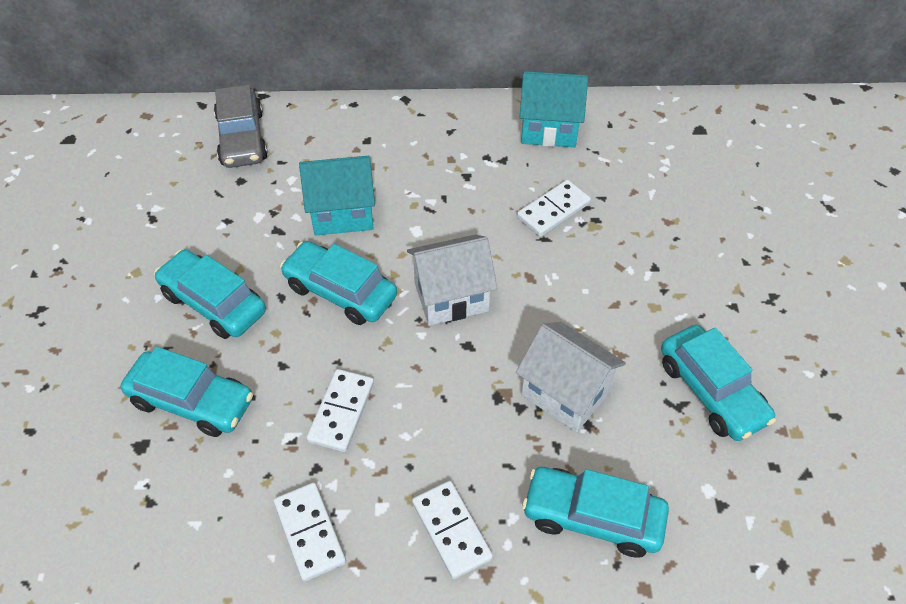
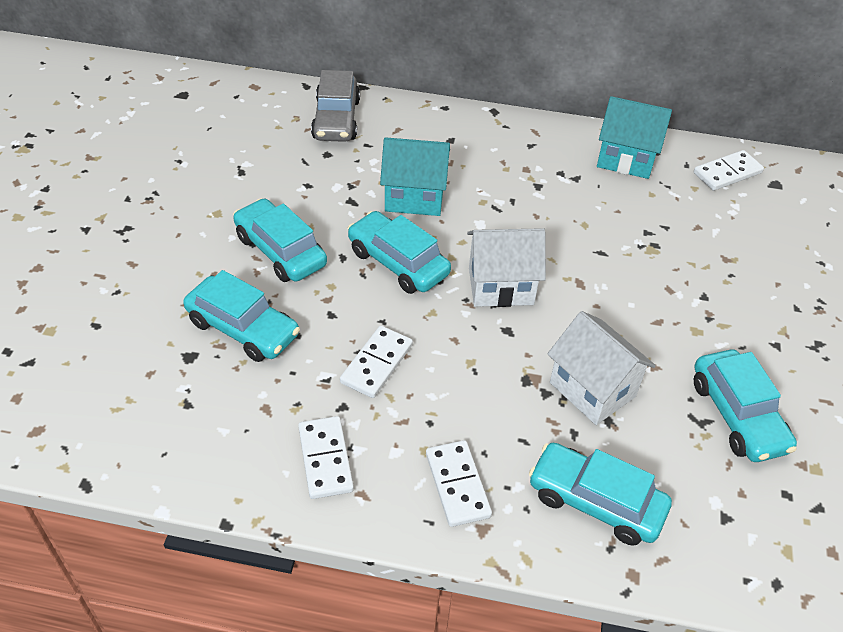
camera: 10 degrees right, 5 degrees down
(553, 210) = (615, 230): white domino -> white domino (727, 173)

